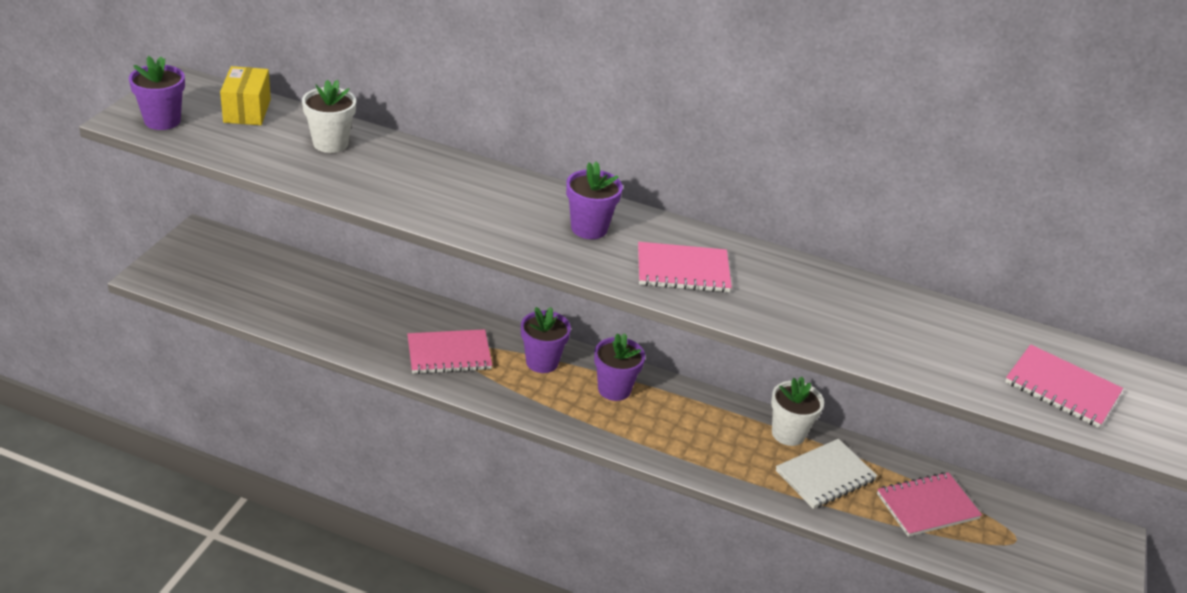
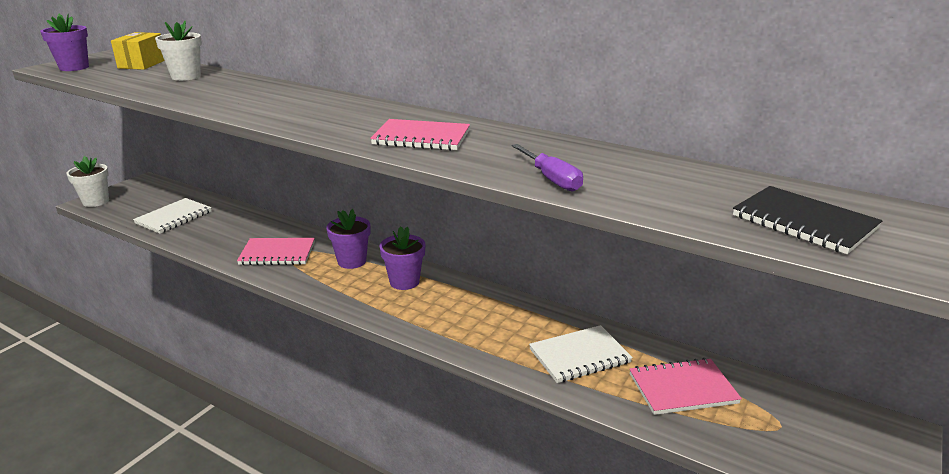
camera: 15 degrees right, 10 degrees down
(284, 299) = (174, 217): none -> white notebook
(589, 228) = (355, 115): purple flower pot -> none
(788, 433) = (553, 321): white flower pot -> white flower pot (96, 201)
(837, 336) = (551, 179): none -> purple screwdriver
(1061, 389) = (803, 222): pink notebook -> black notebook

